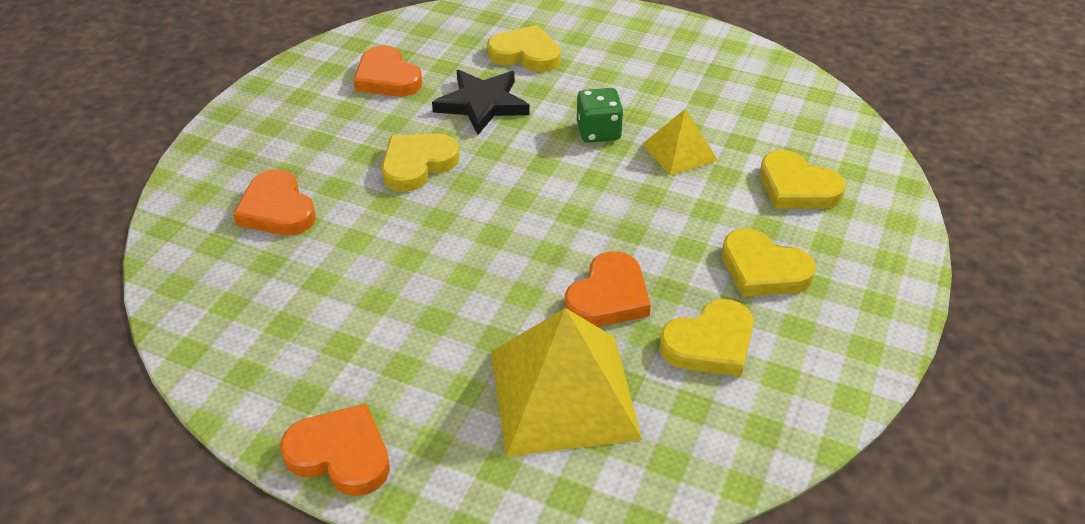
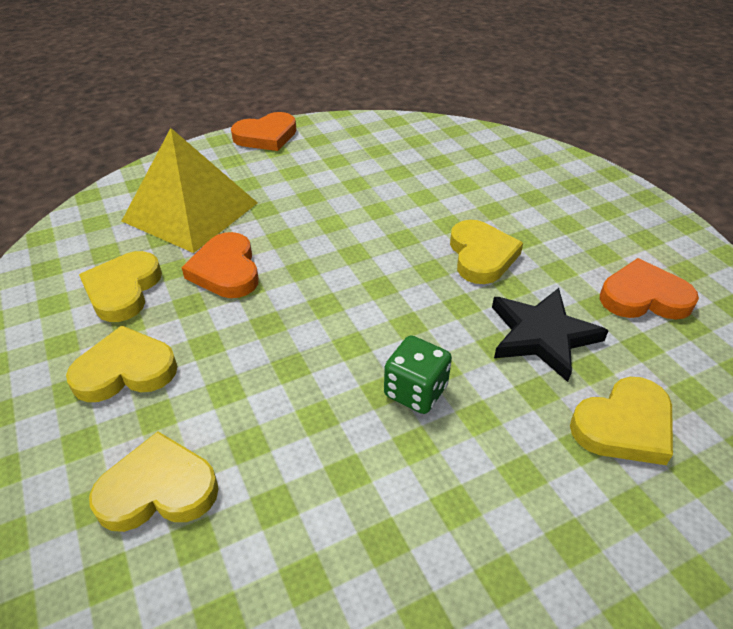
camera: 130 degrees right, 0 degrees up
(277, 209) = (491, 179): orange heart -> none
(679, 152) = (318, 433): yellow pyramid -> none

